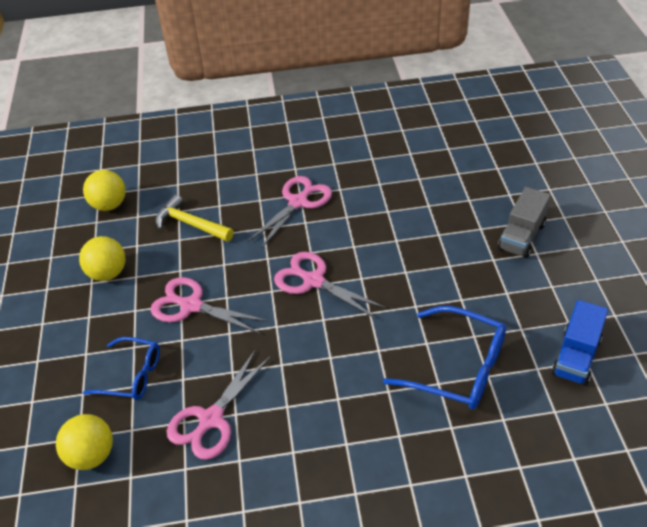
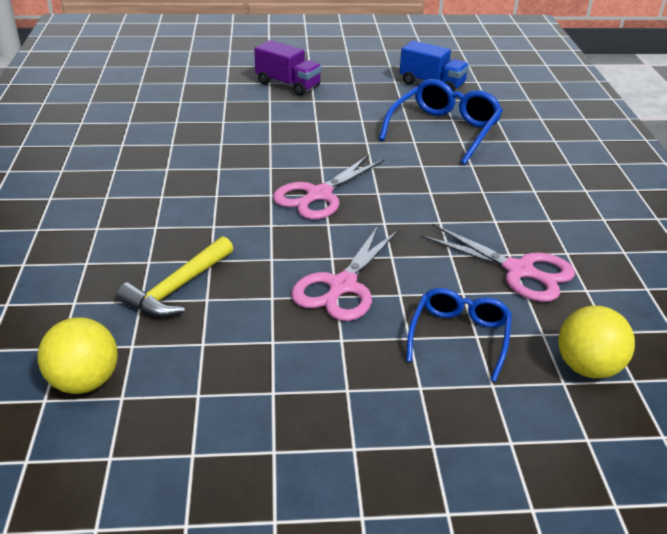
camera: 90 degrees left, 10 degrees down
(108, 273) = (257, 373): yellow ball -> none
(298, 202) = (177, 198): pink scissors -> none
(521, 236) = (288, 85): grey truck -> purple truck

